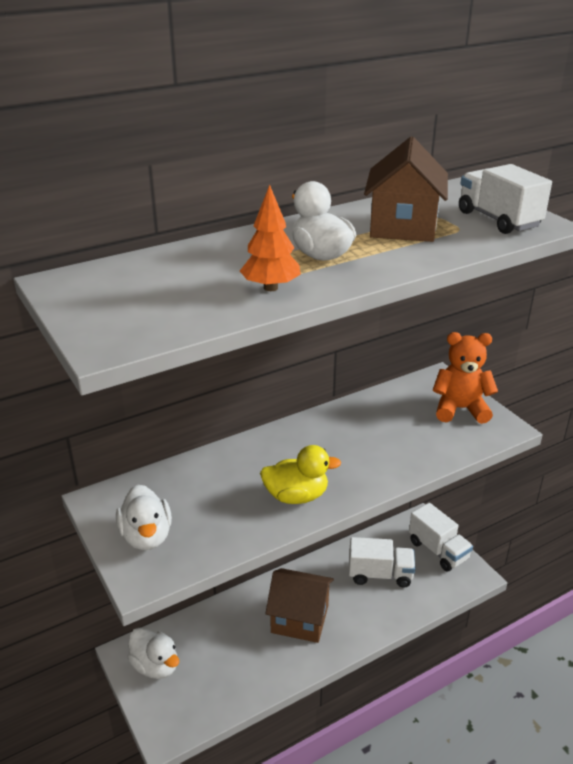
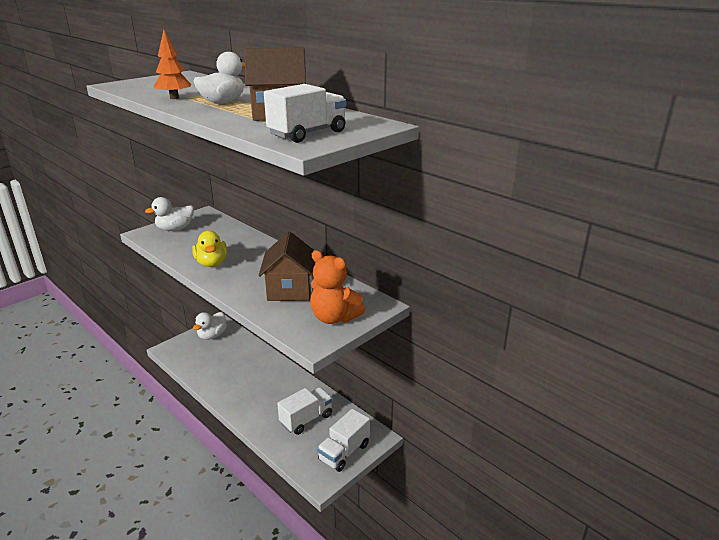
camera: 75 degrees right, 5 degrees down
(299, 619) = (255, 384): brown house -> brown house (290, 289)
(380, 574) = (306, 419): white truck -> white truck turned 120 degrees counterclockwise
(460, 409) = (334, 318): orange teddy bear -> orange teddy bear turned 135 degrees clockwise

